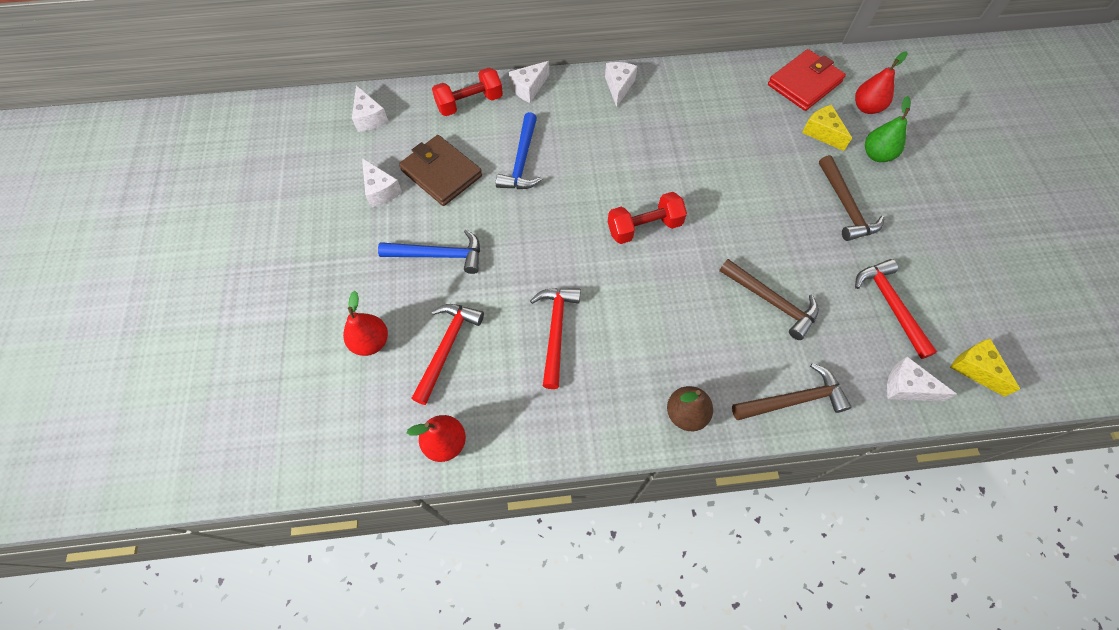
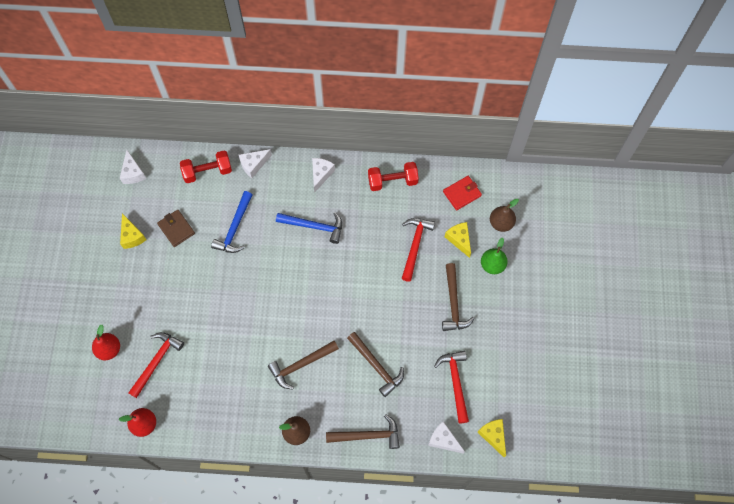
camera: 10 degrees right, 5 degrees up
(381, 190) = (132, 236): white cheese -> yellow cheese
(439, 255) = (163, 294): blue hammer -> blue hammer (314, 226)
(441, 173) = (176, 229): brown wallet -> brown wallet, size x0.66
(556, 331) = (228, 362): red hammer -> red hammer (415, 245)
(644, 227) = (307, 296): red dumbbell -> red dumbbell (392, 181)
(662, 317) = (300, 365): none -> brown hammer
(804, 83) = (462, 194): red wallet -> red wallet, size x0.66
(866, 107) = (501, 223): red pear -> brown pear

